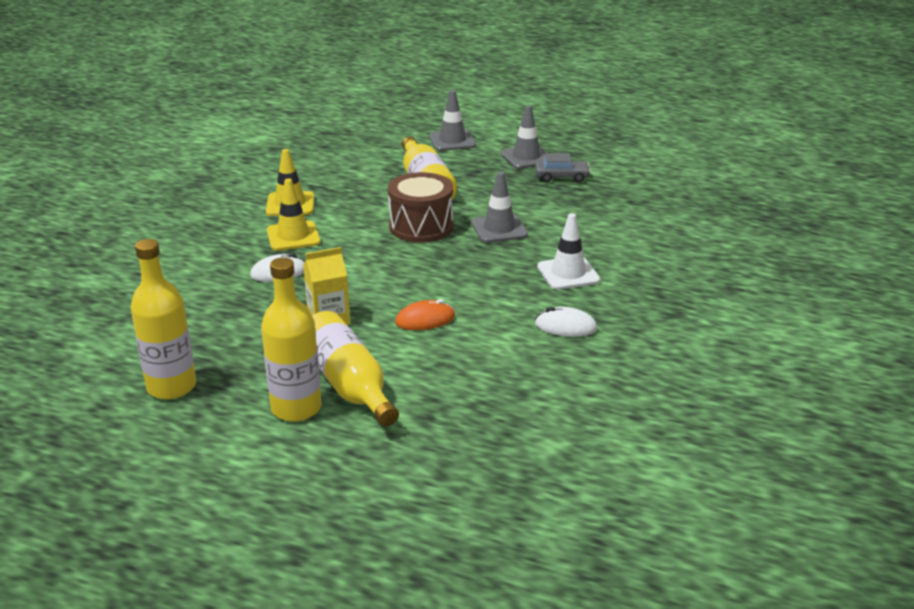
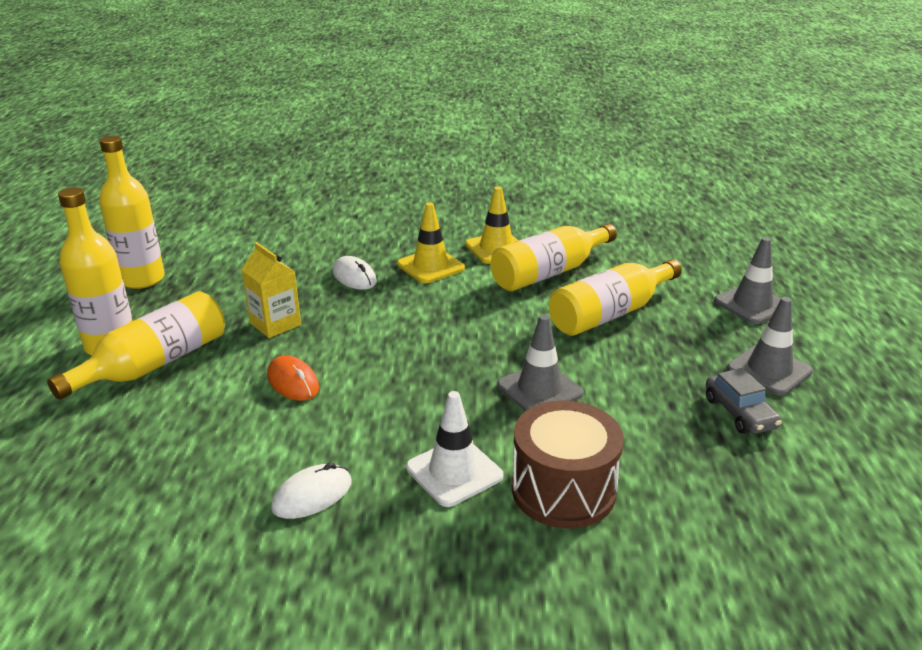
camera: 70 degrees right, 0 degrees up
(349, 193) = (549, 272): none -> yellow bottle
(421, 227) = (504, 333): brown drum -> brown drum (563, 490)
(565, 326) = (312, 495): white mouse -> white mouse turned 60 degrees clockwise

